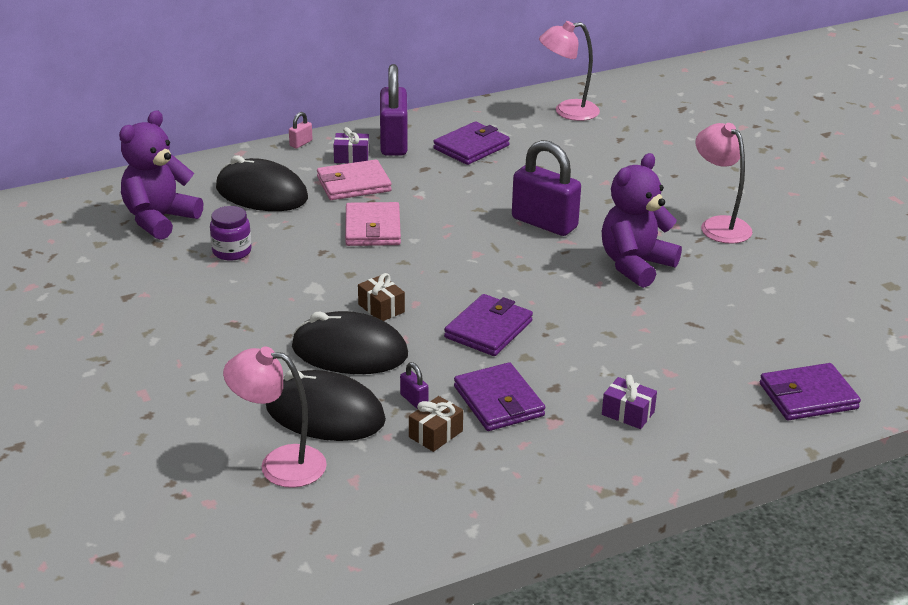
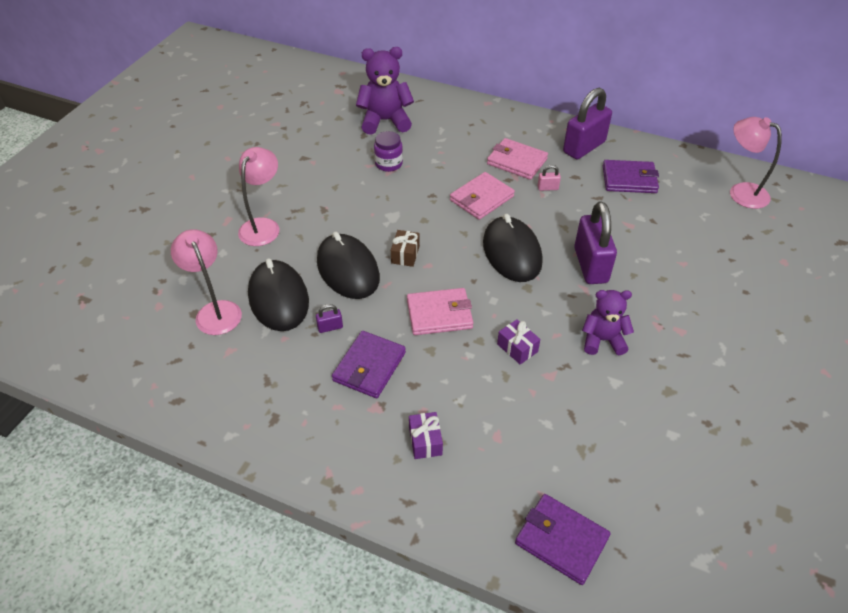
camera: 50 degrees right, 15 degrees up
(261, 193) = (458, 136): black mouse -> black mouse (512, 252)
(301, 143) = (529, 116): pink padlock -> pink padlock (547, 188)
(351, 157) = (543, 142): purple gift -> purple gift (517, 348)
(414, 400) = (330, 327): purple padlock -> purple padlock turned 60 degrees clockwise
(435, 434) = (306, 358): brown gift -> none
(488, 329) = (439, 314): purple wallet -> pink wallet
(635, 265) = (602, 340): purple teddy bear -> purple teddy bear, size x0.66
(719, 225) = (716, 355): pink lamp -> pink lamp (263, 226)

